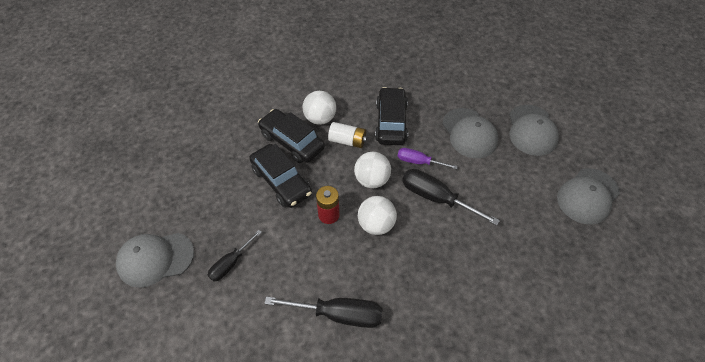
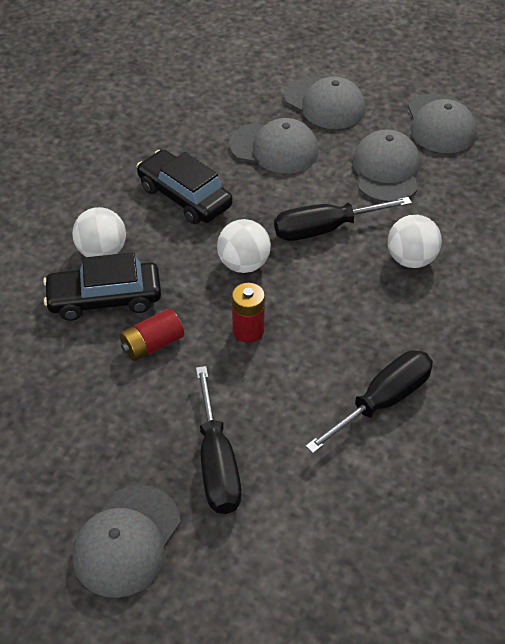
camera: 50 degrees left, 5 degrees down
(231, 263) = (217, 463): black screwdriver -> black screwdriver, size x1.62
(281, 181) = (152, 344): black car -> red battery
(347, 141) = (165, 249): white battery -> none
(376, 225) = (305, 298): white ball -> white ball (411, 259)
(419, 162) = (264, 211): purple screwdriver -> none
(515, 195) = (386, 170): none -> grey cap

